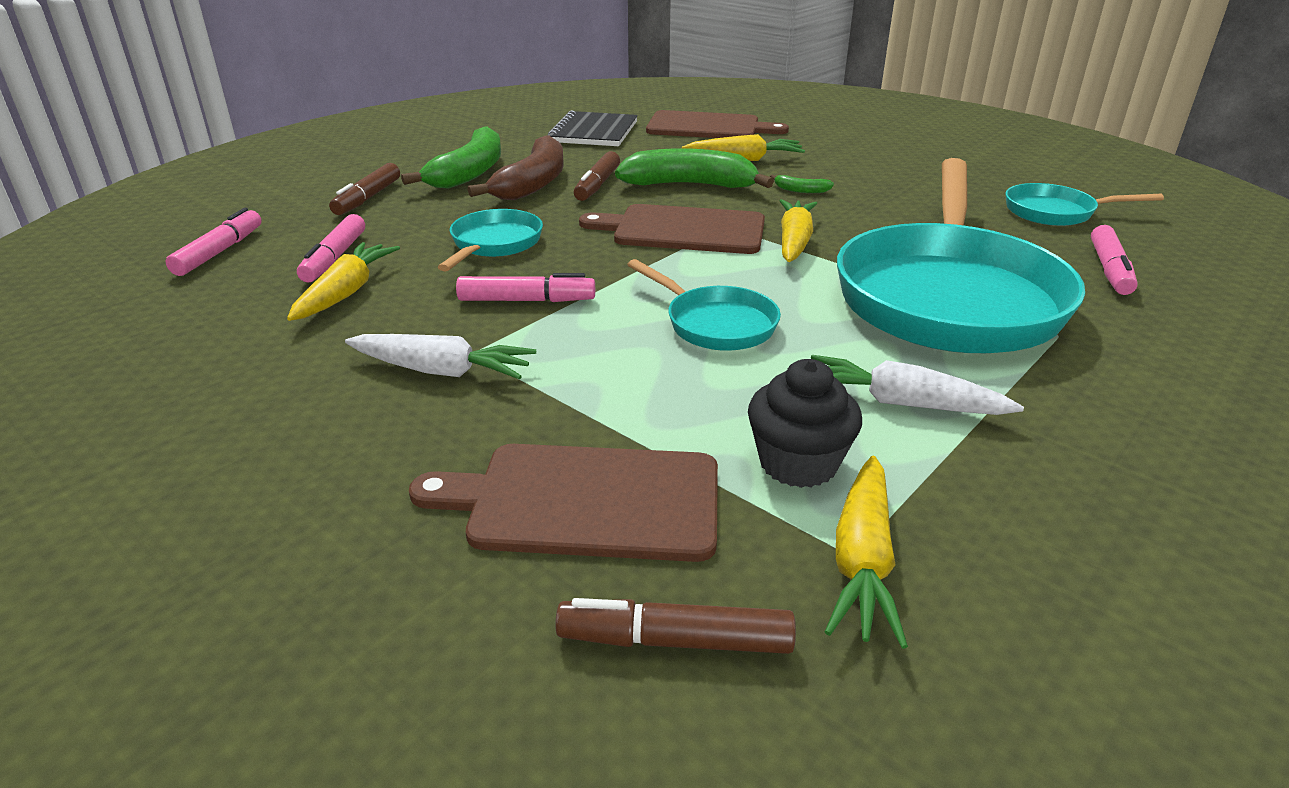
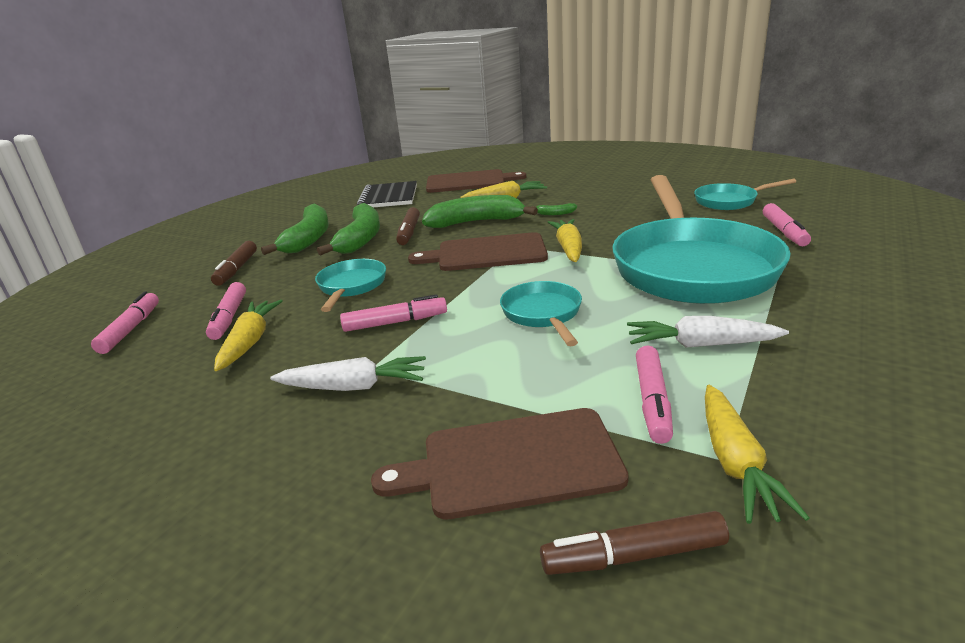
camera: 10 degrees left, 5 degrees down
(533, 183) = (360, 239): brown banana -> green banana
(715, 324) = (543, 314): turquoise pan -> turquoise pan turned 135 degrees counterclockwise
(798, 463) = (652, 401): black cupcake -> pink marker

